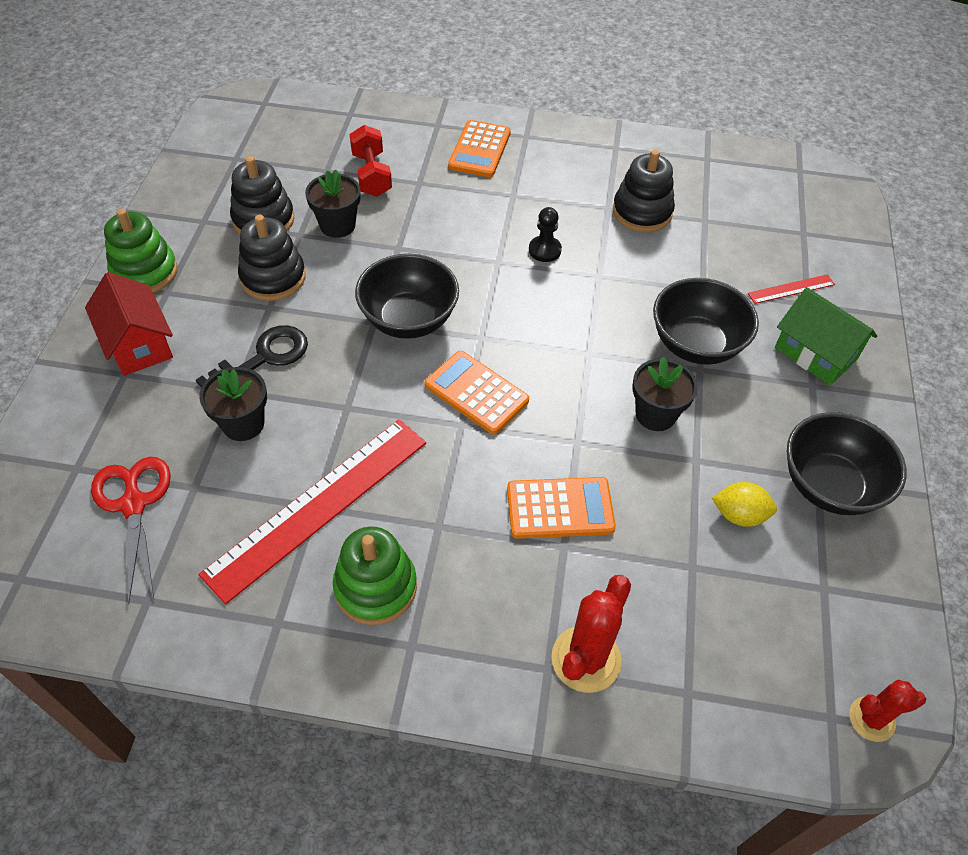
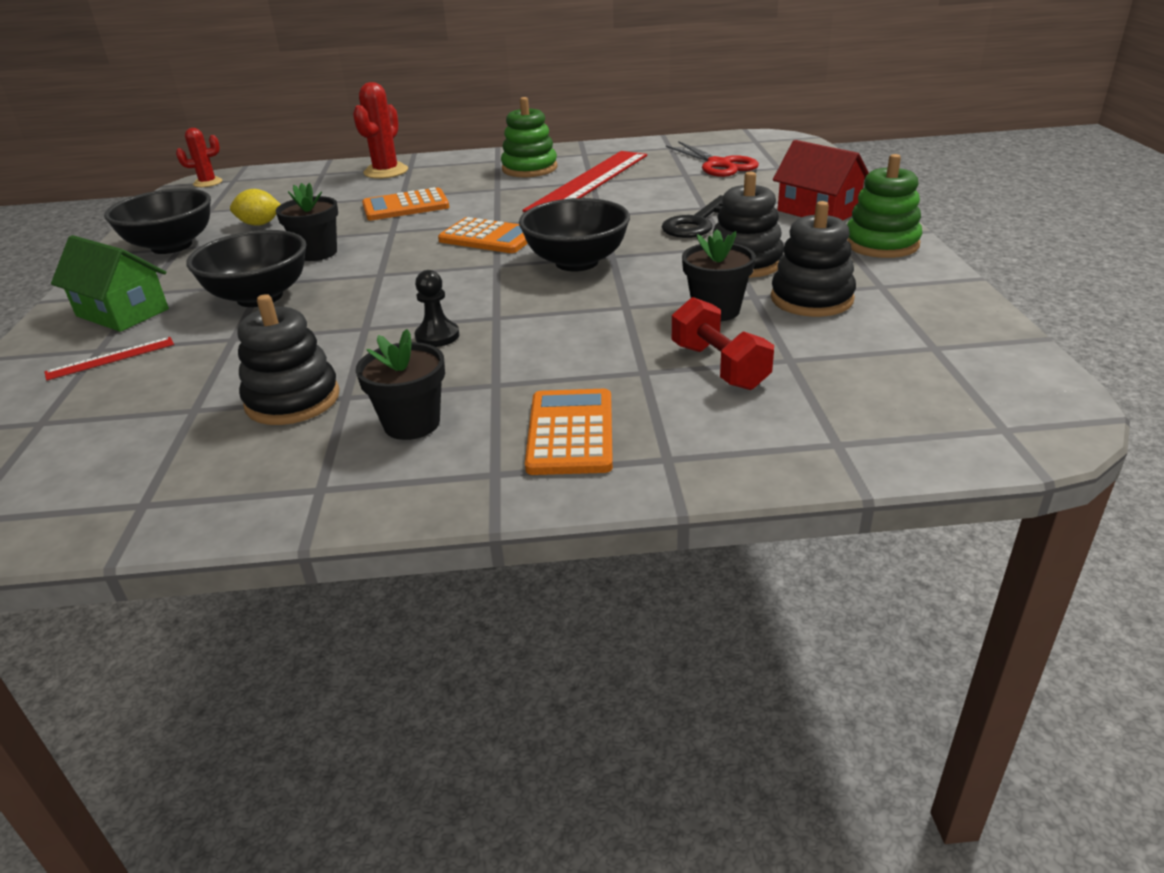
camera: 170 degrees right, 20 degrees down
(243, 424) = (678, 197): black flower pot -> black flower pot (412, 423)

